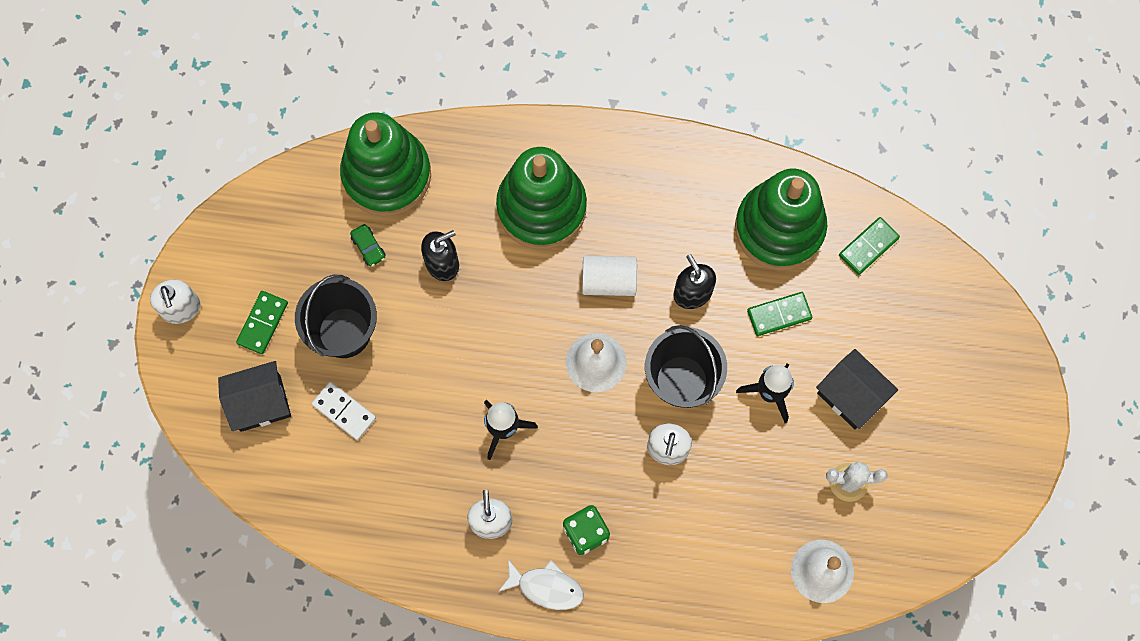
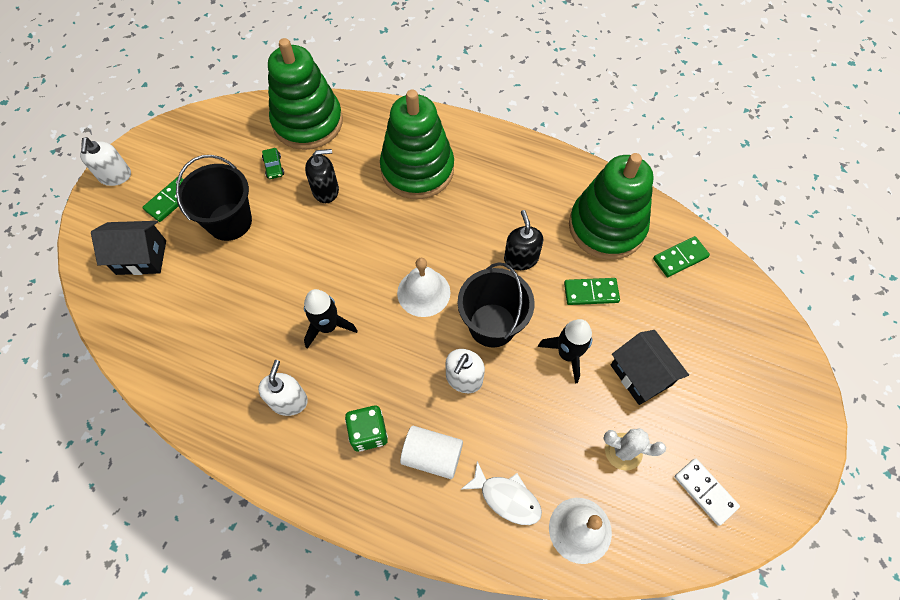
camera: 15 degrees right, 10 degrees down
(344, 411) = (204, 279): white domino -> white domino (705, 491)
(546, 587) = (316, 473): white fish -> white fish (506, 498)
(608, 281) = (454, 233): white cylinder -> white cylinder (432, 456)

